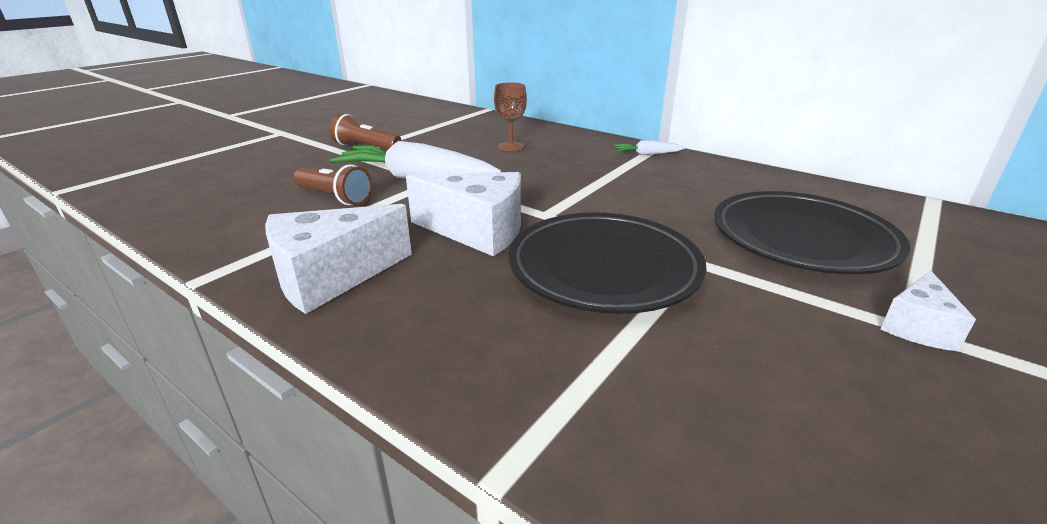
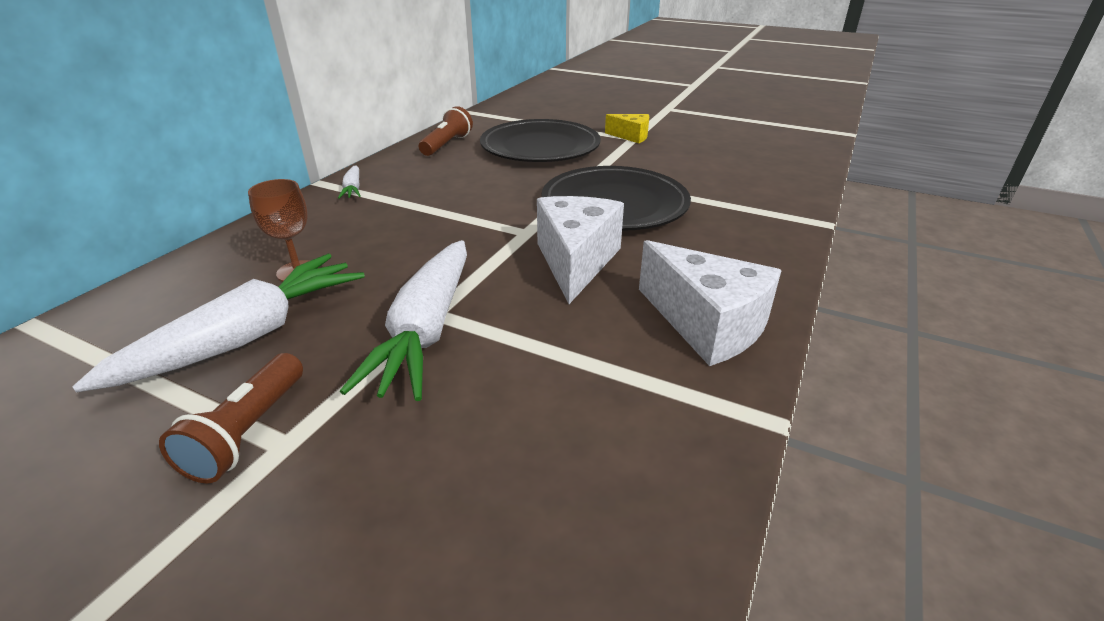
camera: 100 degrees left, 5 degrees up
(334, 197) = (510, 389): brown flashlight -> brown flashlight (447, 145)
(444, 142) = (248, 336): none -> white carrot
(917, 327) = (631, 136): white cheese -> yellow cheese

